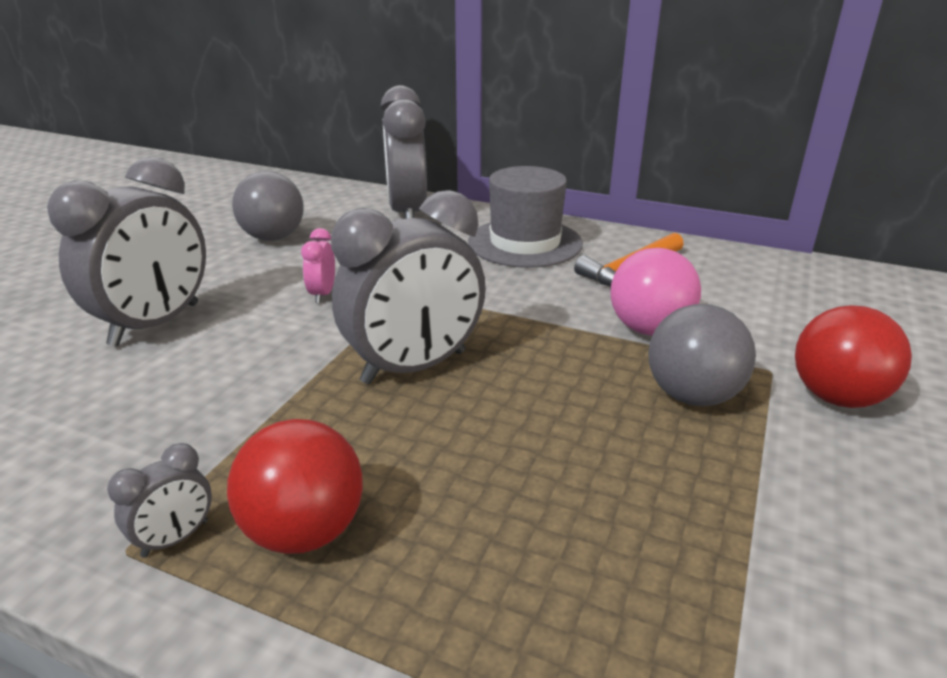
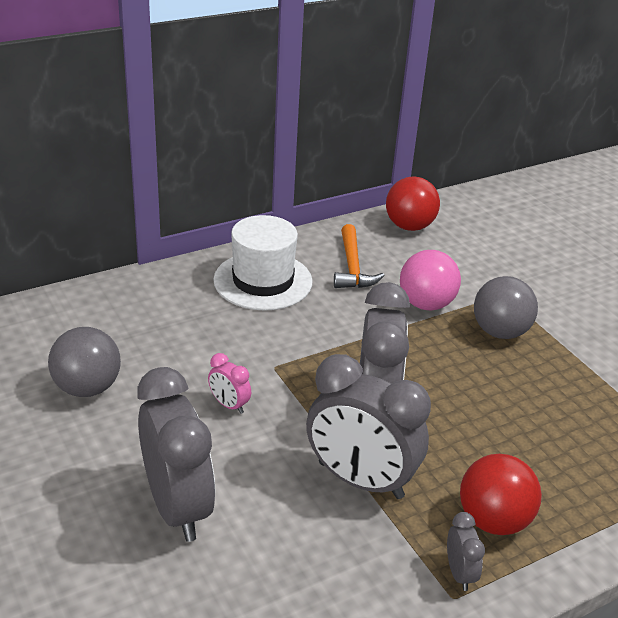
camera: 55 degrees left, 5 degrees up
(407, 213) = (136, 301): grey clock -> grey clock (360, 480)
(525, 243) = (263, 281): grey hat -> white hat
(837, 397) = (541, 293): red ball -> red ball (409, 226)

